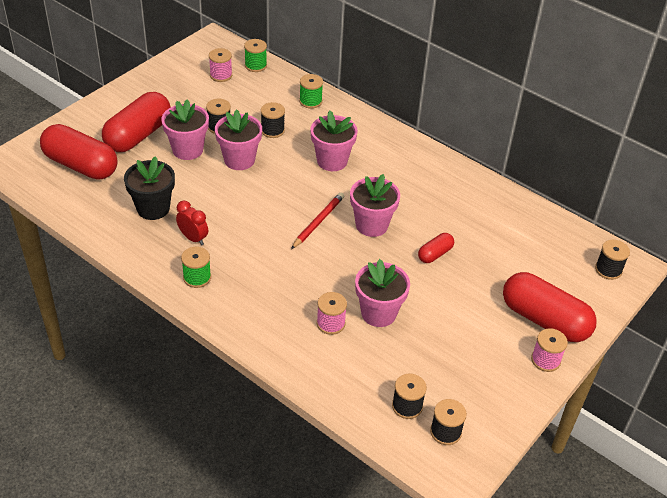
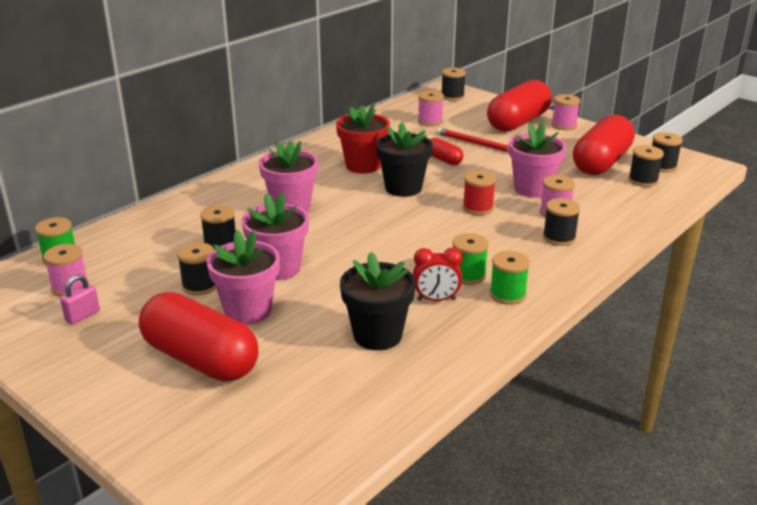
camera: 85 degrees left, 15 degrees down
(81, 165) = (268, 417): red capsule -> red capsule (601, 163)
(188, 85) = (82, 316): none -> pink padlock
(193, 238) = (436, 299): red clock -> red clock turned 135 degrees counterclockwise
(284, 320) = (559, 238): none -> black spool
(310, 101) = (165, 218): green spool -> green spool (468, 275)
(318, 222) = (399, 217): red pencil -> red pencil (475, 143)
(337, 271) = (478, 208): none -> red spool
(371, 225) = (403, 188): pink flower pot -> black flower pot
(414, 200) = (363, 166): none -> red flower pot
(529, 248) = (430, 121): none -> pink spool

